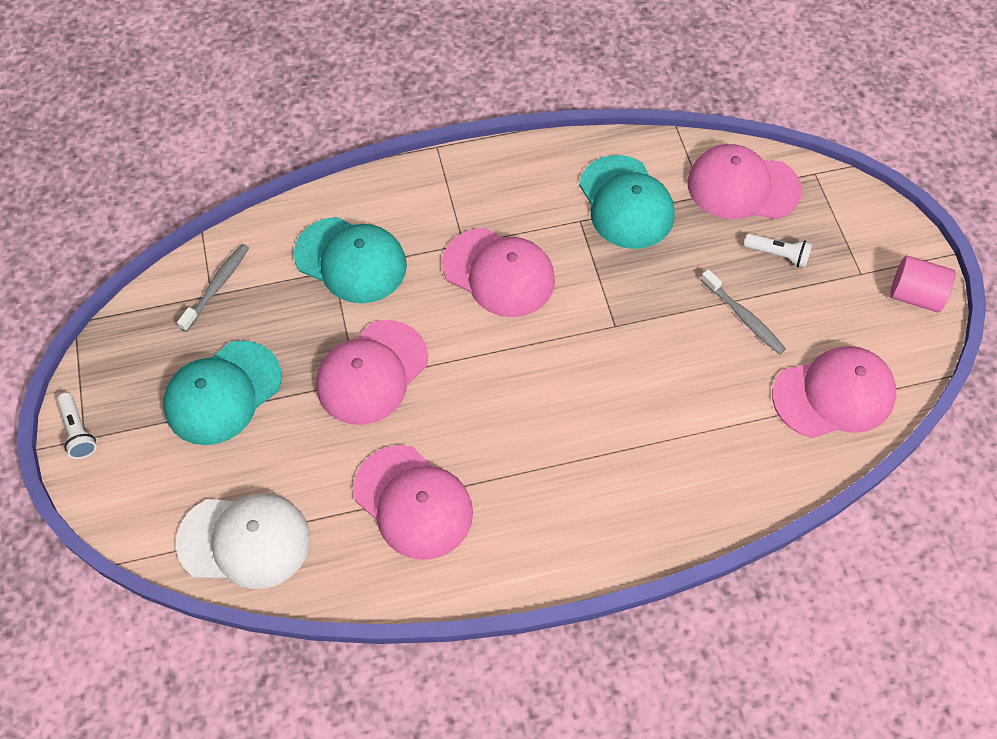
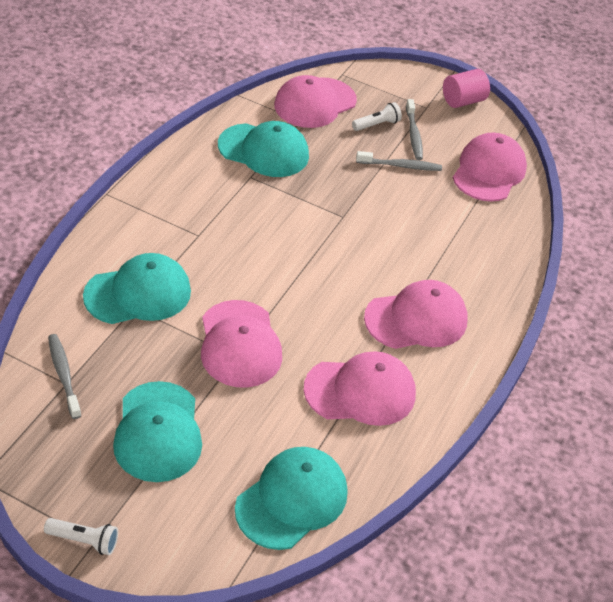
camera: 55 degrees left, 15 degrees down
(244, 541) = (292, 500): white cap -> turquoise cap
(499, 273) = (241, 235): pink cap -> pink cap (416, 319)
(804, 294) = (413, 134): none -> grey toothbrush

